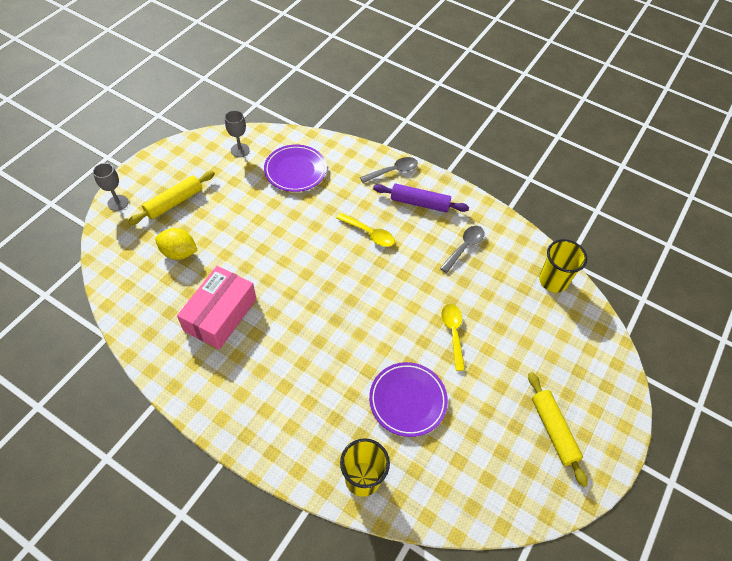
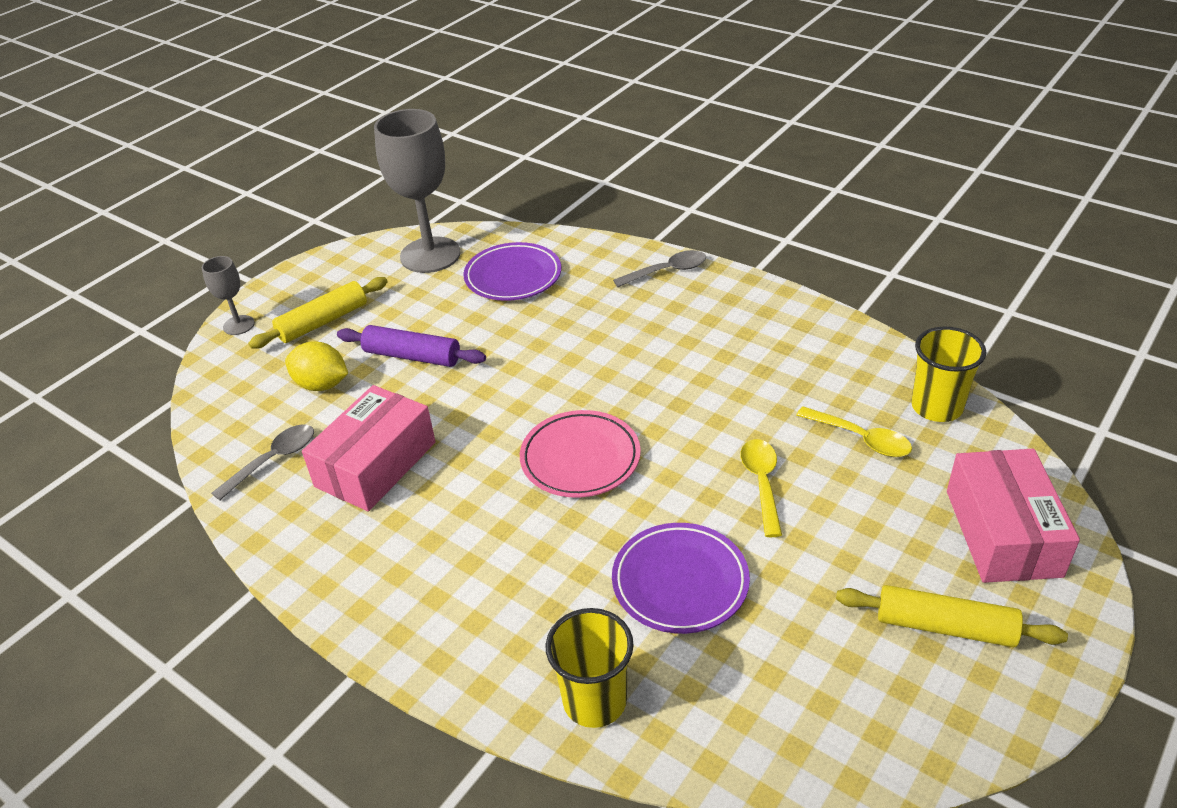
camera: 10 degrees right, 15 degrees down
(240, 150) = (430, 255): grey goblet -> grey goblet, size x2.09
(346, 313) = (580, 458): none -> pink plate
(369, 234) = (625, 352): yellow spoon -> yellow spoon (861, 439)
(419, 203) = (709, 310): purple rolling pin -> purple rolling pin (412, 356)
(464, 247) = (782, 365): grey spoon -> grey spoon (273, 460)
(553, 430) = (945, 627): yellow rolling pin -> yellow rolling pin turned 60 degrees counterclockwise
(586, 369) = (1002, 533): none -> pink box

